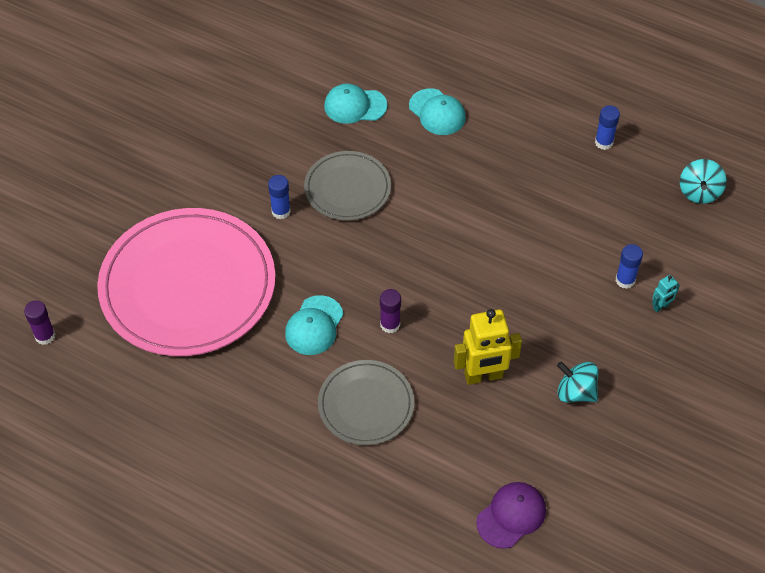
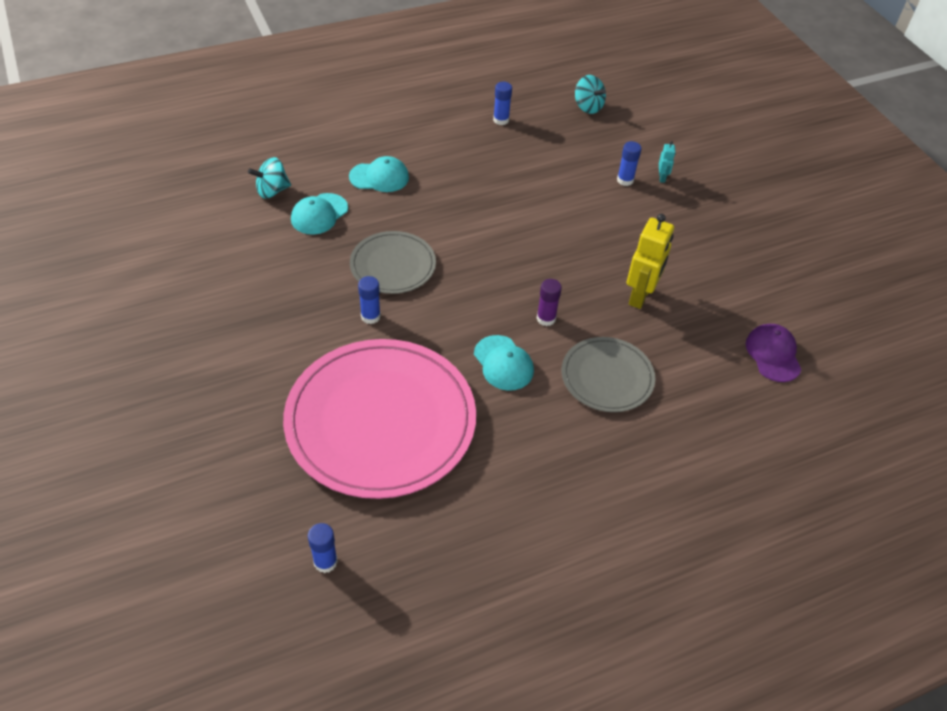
camera: 55 degrees left, 5 degrees down
(45, 336) = (325, 562): purple glue stick -> blue glue stick
(575, 392) = (695, 258): turquoise spinning top -> turquoise spinning top (272, 191)

